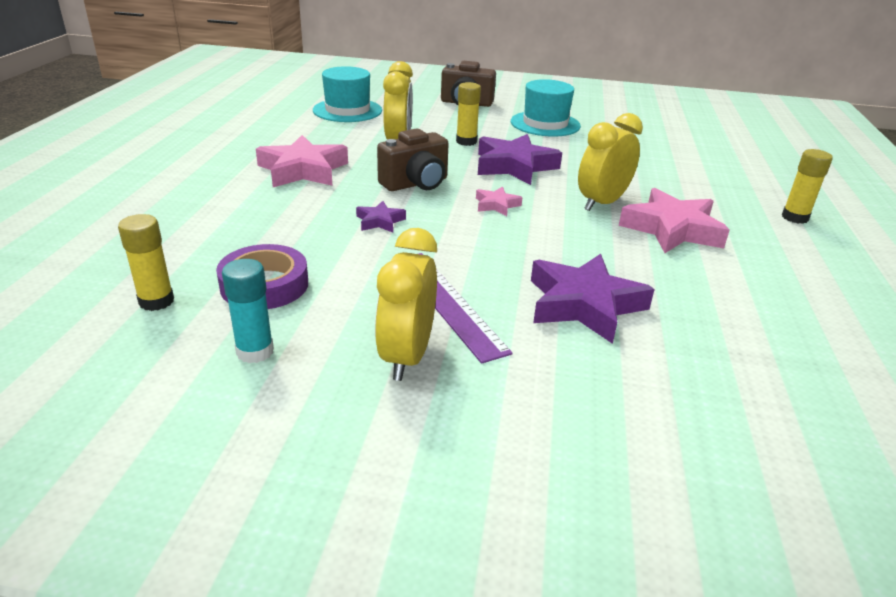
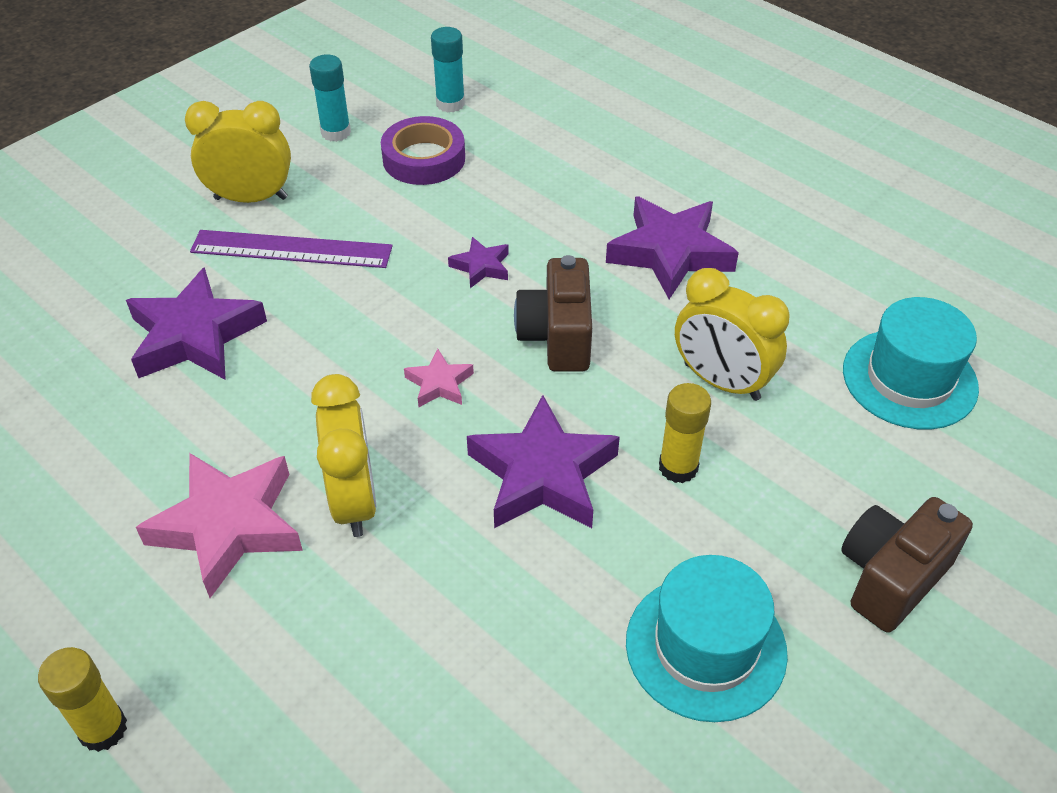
camera: 125 degrees right, 15 degrees up
(156, 301) = (450, 104): yellow glue stick -> turquoise glue stick
(303, 170) = (670, 253): pink star -> purple star
(407, 356) = (251, 198): yellow clock -> yellow clock turned 45 degrees counterclockwise

